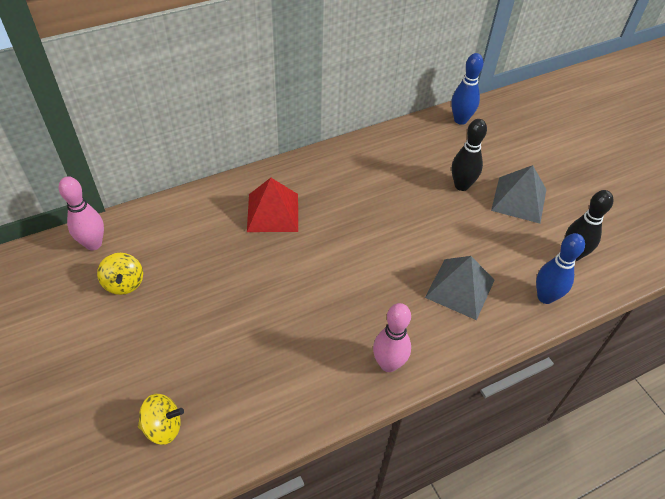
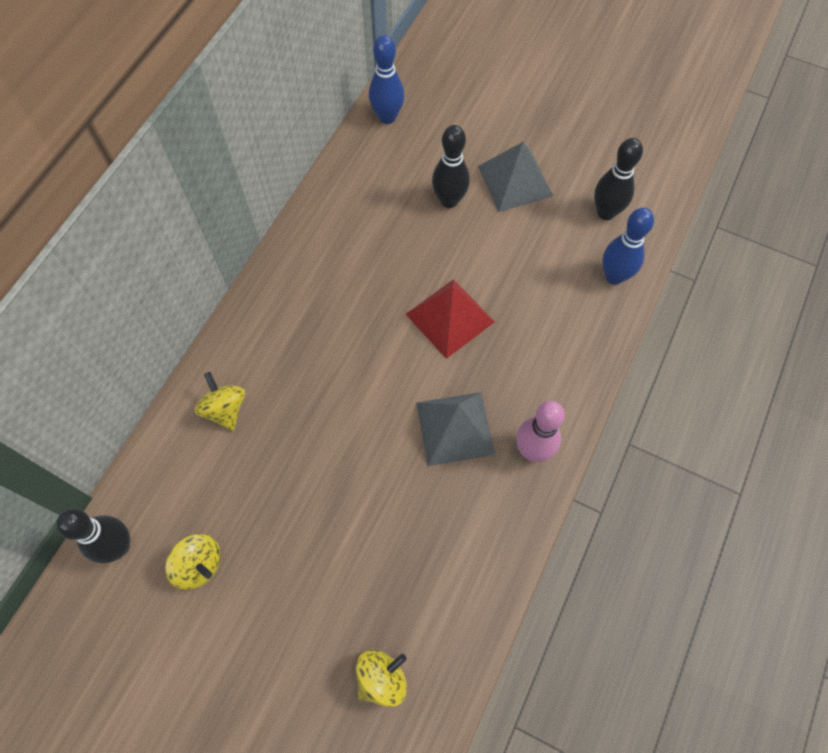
camera: 35 degrees left, 15 degrees up
(93, 244) = (119, 546): pink bowling pin -> black bowling pin
(217, 213) = (225, 409): none -> yellow spinning top
(273, 212) = (284, 366): red pyramid -> red pyramid (450, 317)
(460, 288) = (534, 322): grey pyramid -> grey pyramid (454, 428)

